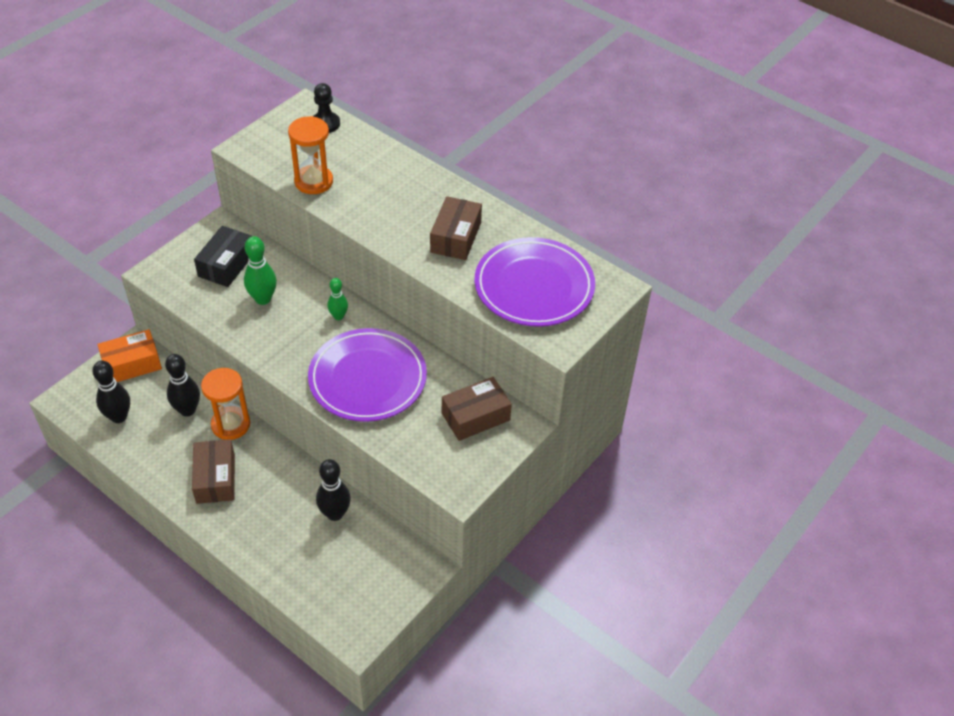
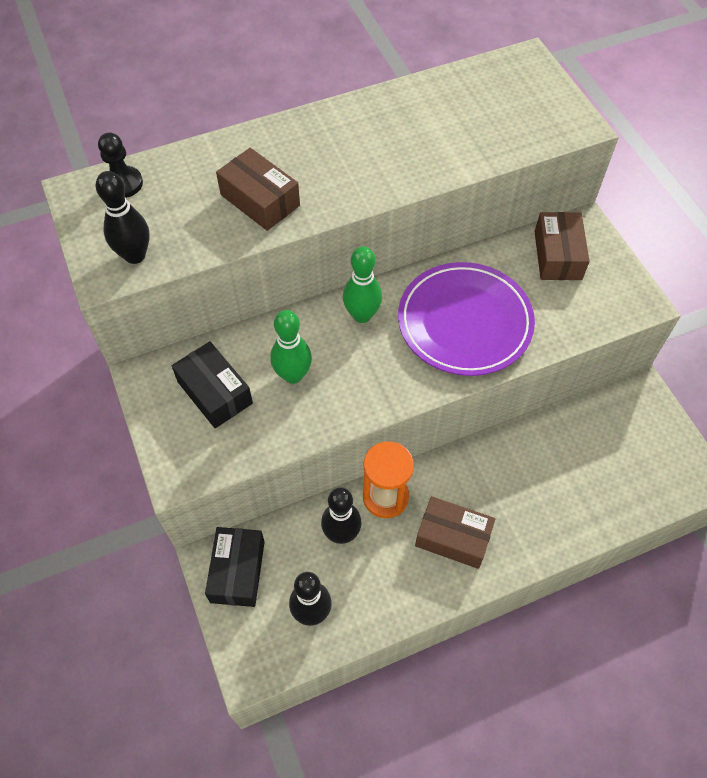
camera: 60 degrees left, 10 degrees up
(132, 364) = (237, 571): orange box -> black box
(313, 181) = (217, 228): orange hourglass -> none
(335, 513) = (548, 442): black bowling pin -> black bowling pin (135, 255)
(338, 316) = (362, 315): green bowling pin -> green bowling pin, size x1.58
(455, 237) = (388, 143): brown box -> brown box (260, 200)
(534, 286) = (494, 113): purple plate -> none

